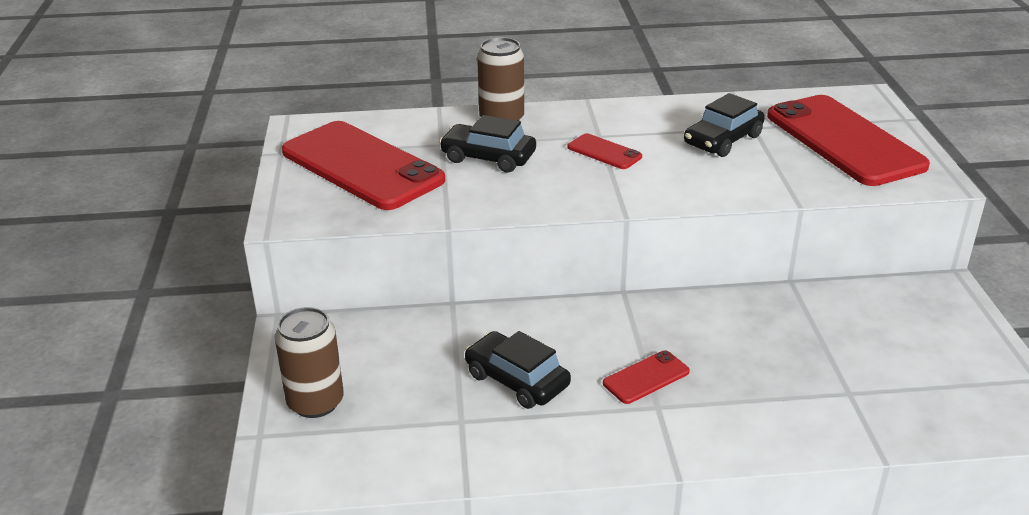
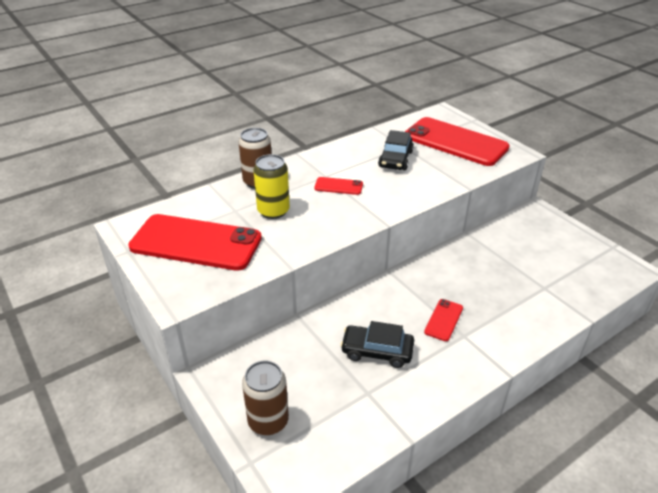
camera: 30 degrees left, 5 degrees up
(488, 157) = (273, 211): black car -> yellow can

